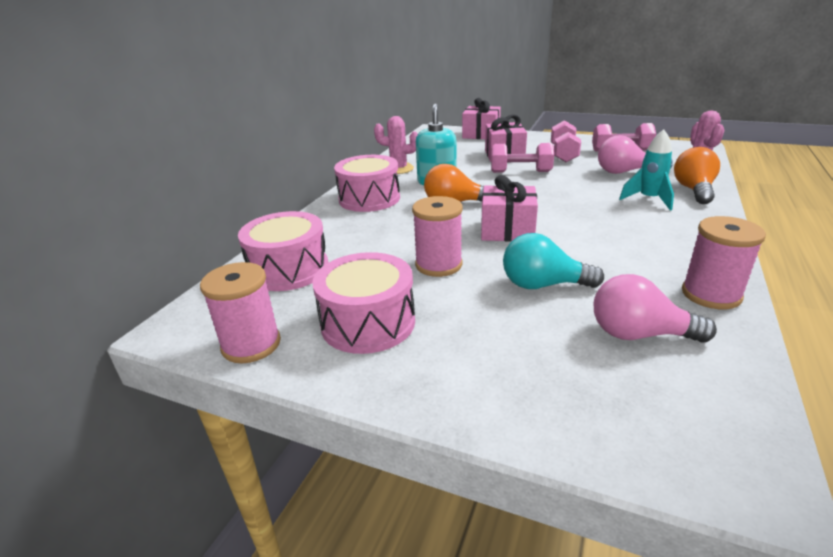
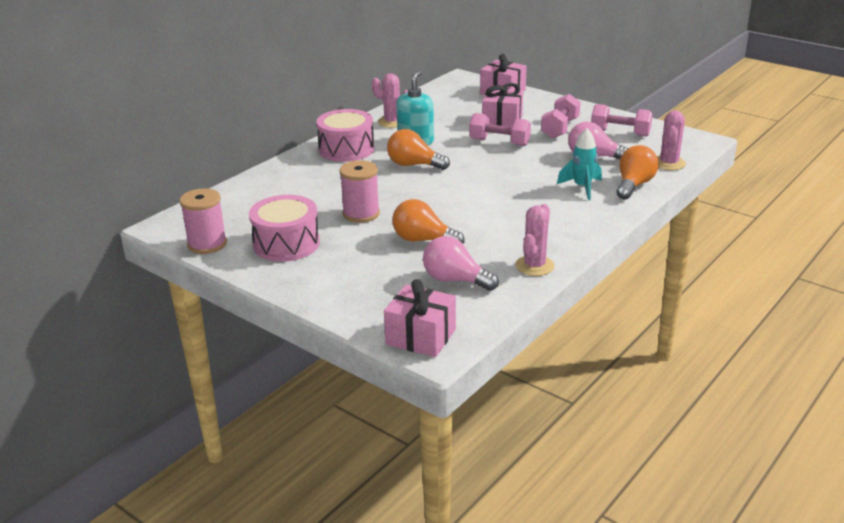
camera: 15 degrees right, 0 degrees up
(289, 269) = (252, 199): pink drum -> none
(507, 230) = (436, 195): pink gift -> pink gift (421, 337)
(543, 285) = (423, 240): turquoise light bulb -> orange light bulb
(711, 294) = (534, 266): pink spool -> pink cactus

